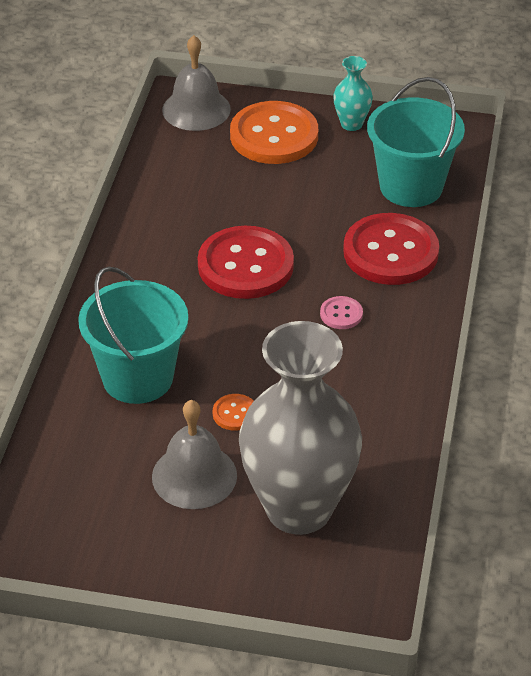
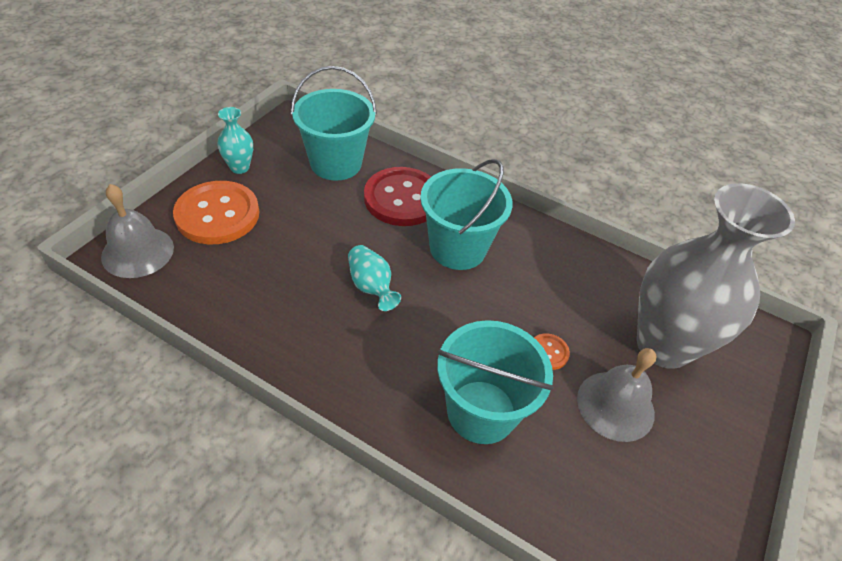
camera: 75 degrees left, 5 degrees up
(245, 265) = (371, 286): red button -> turquoise vase
(341, 314) = (457, 248): pink button -> turquoise bucket

